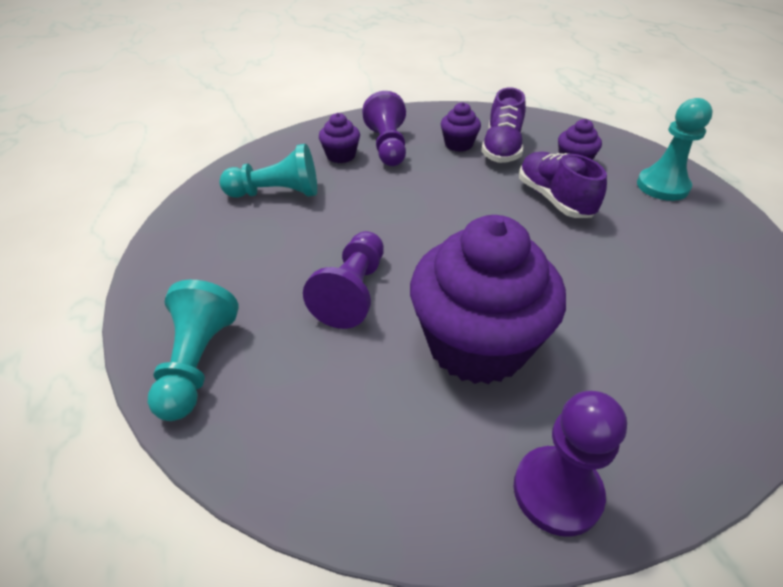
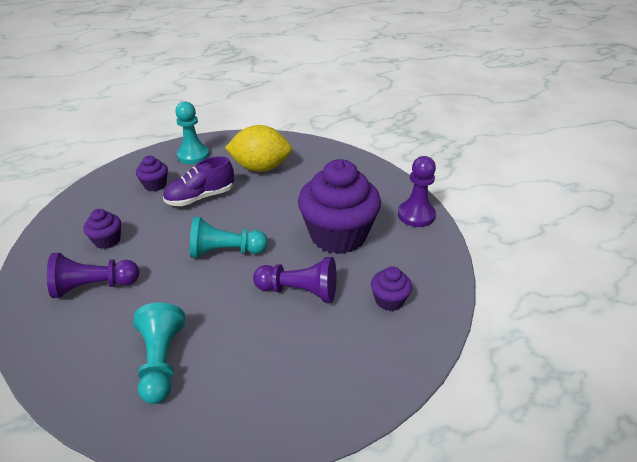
camera: 95 degrees left, 5 degrees down
(197, 363) = (377, 366): turquoise pawn -> turquoise pawn (226, 251)
(341, 156) = (101, 320): purple cupcake -> purple cupcake (389, 300)
(502, 148) = (123, 217): purple shoe -> none
(656, 254) = (260, 168): none -> yellow lemon

